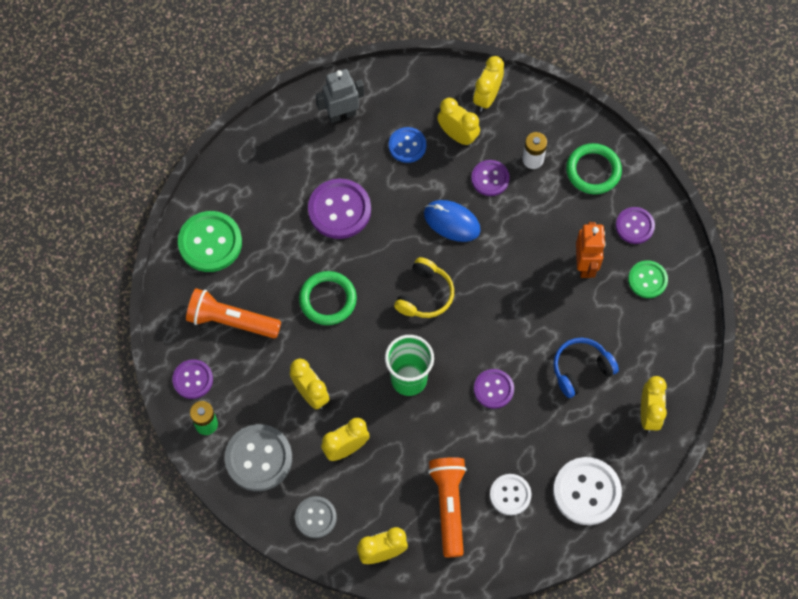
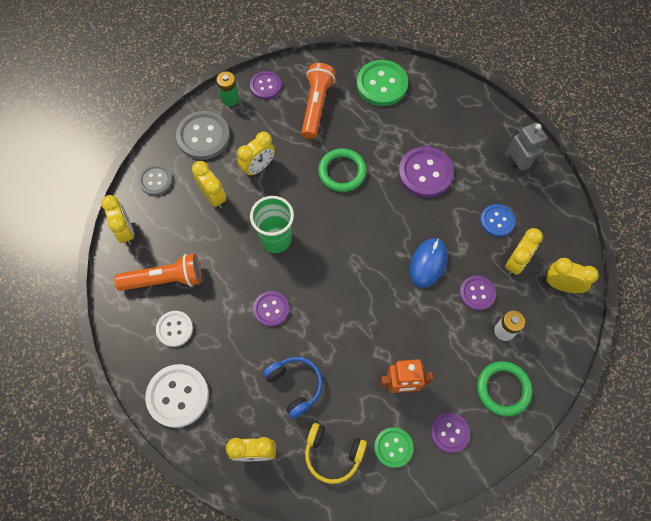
camera: 85 degrees right, 0 degrees up
(425, 295) = (354, 246): yellow headphones -> yellow headphones (333, 454)

